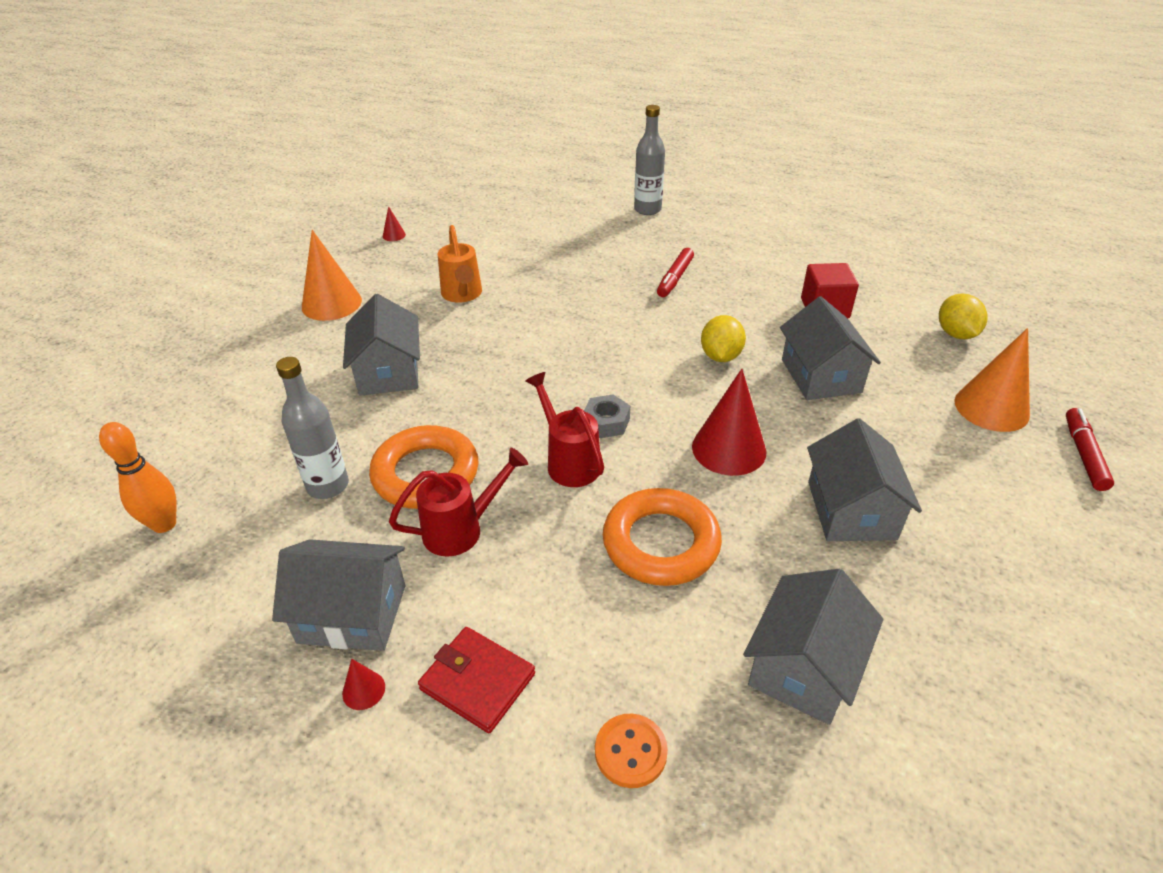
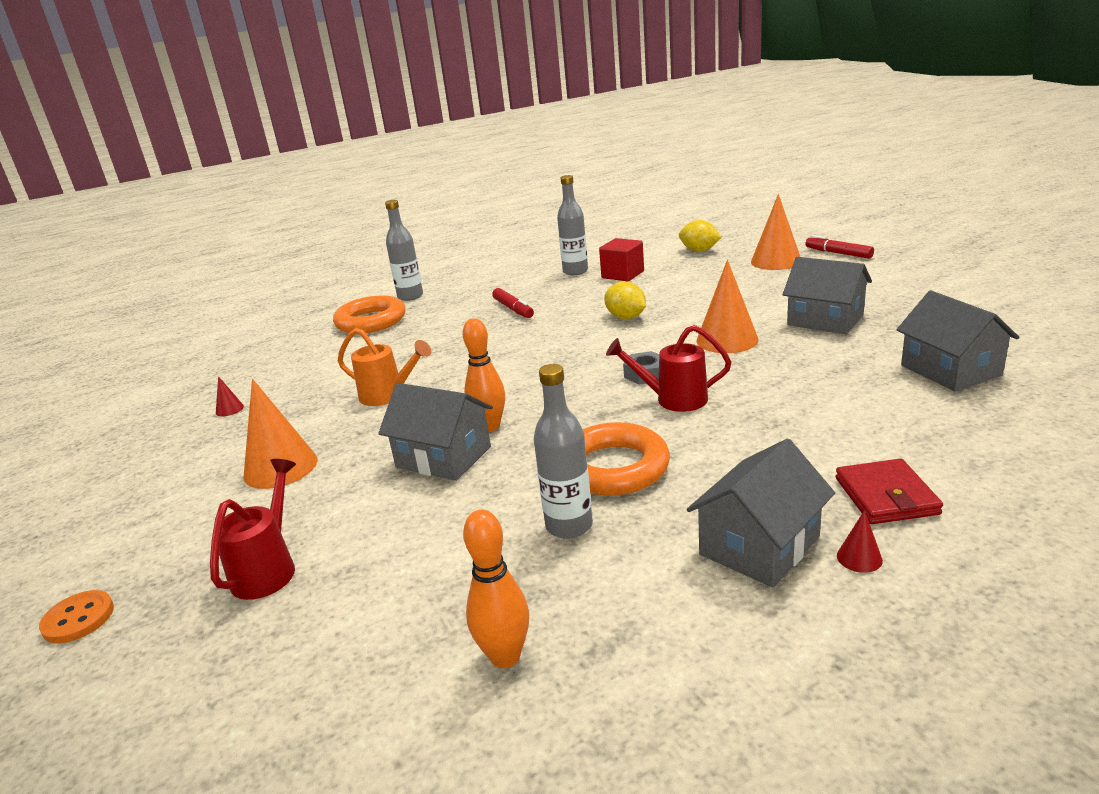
camera: 50 degrees left, 15 degrees down
(449, 372) = (490, 426): none -> orange bowling pin
(461, 529) = (704, 465): red watering can -> red watering can (268, 569)
(477, 681) = (886, 496): red wallet -> red wallet turned 75 degrees counterclockwise
(630, 752) = (992, 447): orange button -> orange button (78, 619)
(661, 543) = (798, 387): orange ring -> orange ring (371, 321)
(729, 449) = (727, 340): red cone -> orange cone
(800, 274) = (575, 271): none -> grey bottle
(820, 376) = (689, 294): grey house -> none

